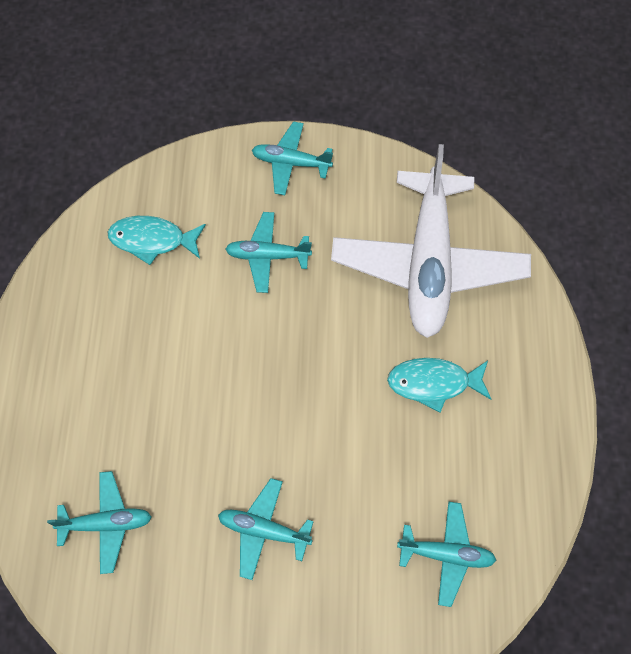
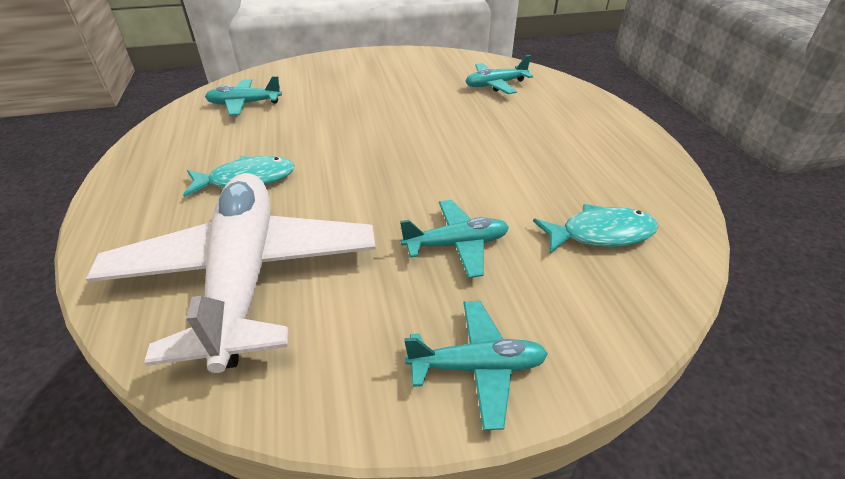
camera: 165 degrees right, 25 degrees down
(264, 530) = (383, 96): turquoise plane -> none

